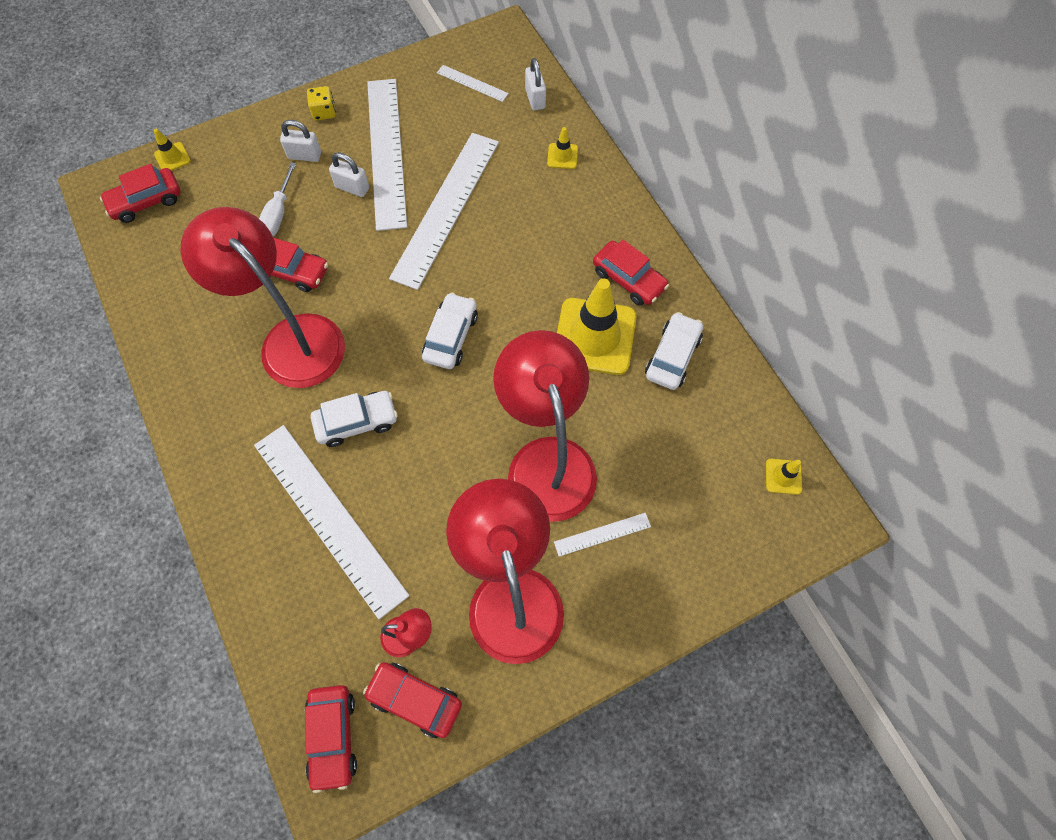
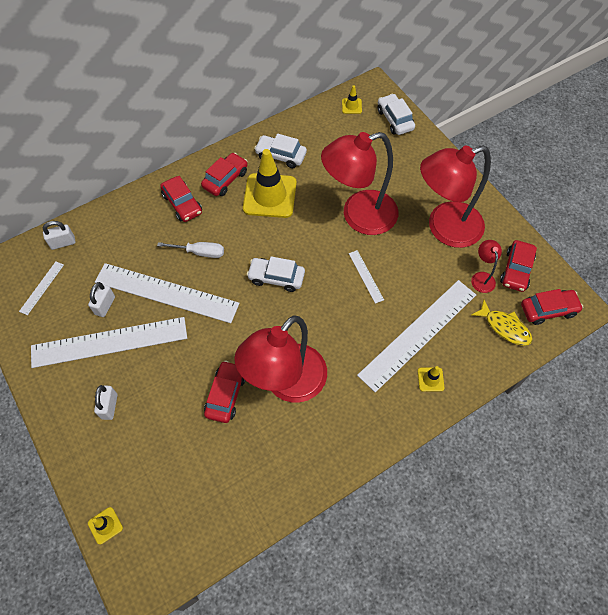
camera: 95 degrees left, 5 degrees down
(146, 201) = (155, 537): red car -> red car (182, 204)
(278, 214) = (170, 416): white screwdriver -> white screwdriver (199, 252)
(316, 653) = (504, 327): none -> yellow fish
(324, 112) = (62, 399): yellow dice -> none
(352, 188) = (145, 362): white padlock -> white padlock (105, 305)
(356, 422) = (348, 328): white car -> white car (395, 120)
(562, 156) = (120, 222): yellow traffic cone -> yellow traffic cone (430, 379)
(602, 534) = (400, 186): white ruler -> white ruler (365, 276)

